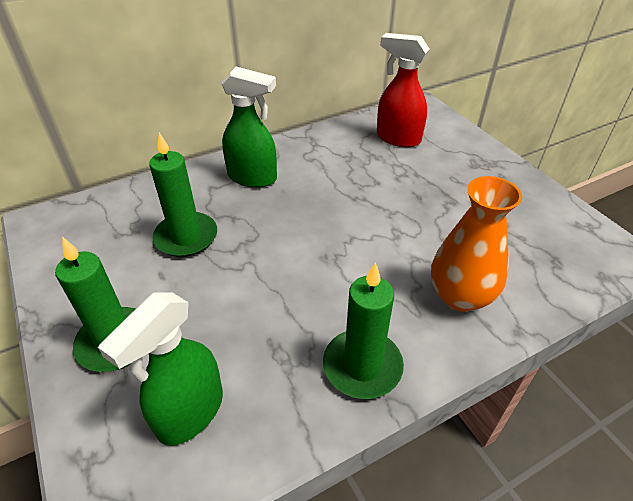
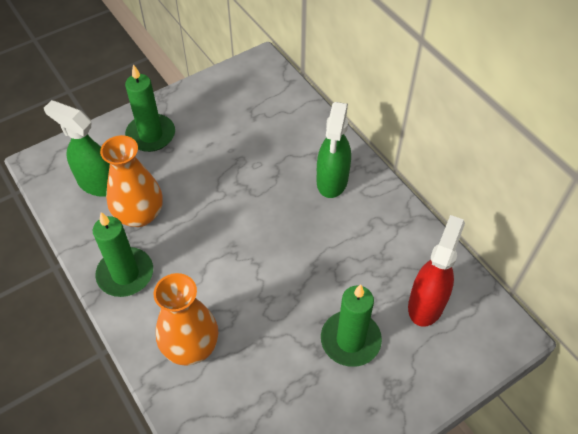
camera: 85 degrees right, 10 degrees up
(186, 237) = (250, 150): green candle -> green candle (350, 340)
(264, 352) = (139, 215): none -> orange vase

